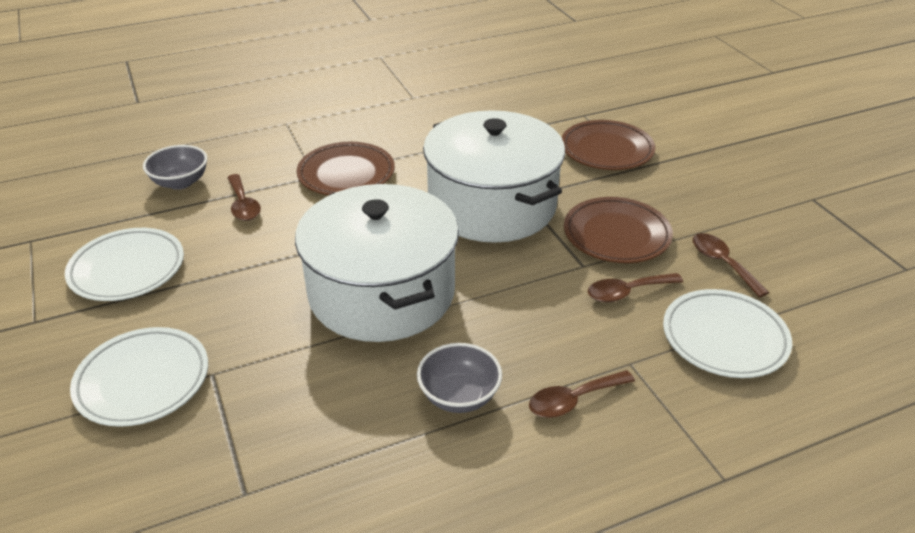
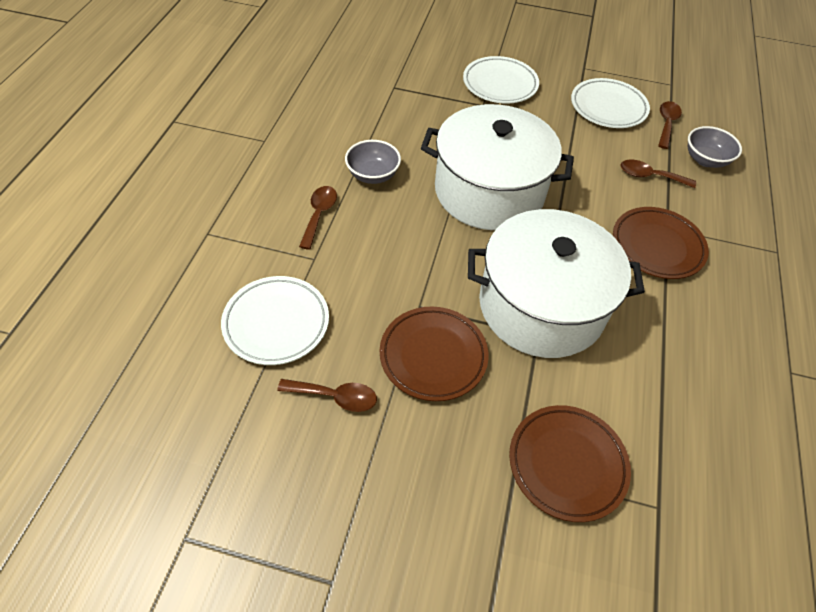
camera: 125 degrees right, 15 degrees up
(627, 292) = (369, 308): brown spoon -> brown spoon (666, 124)

